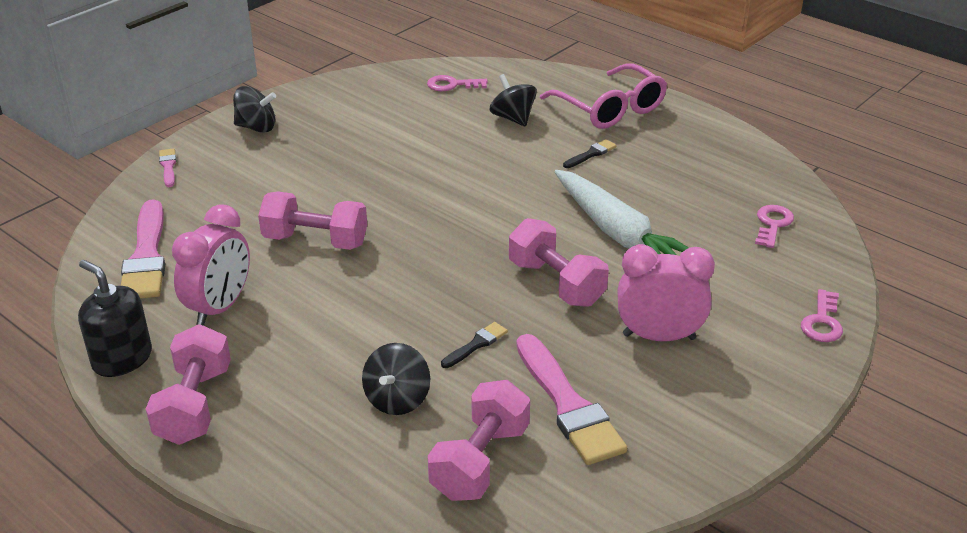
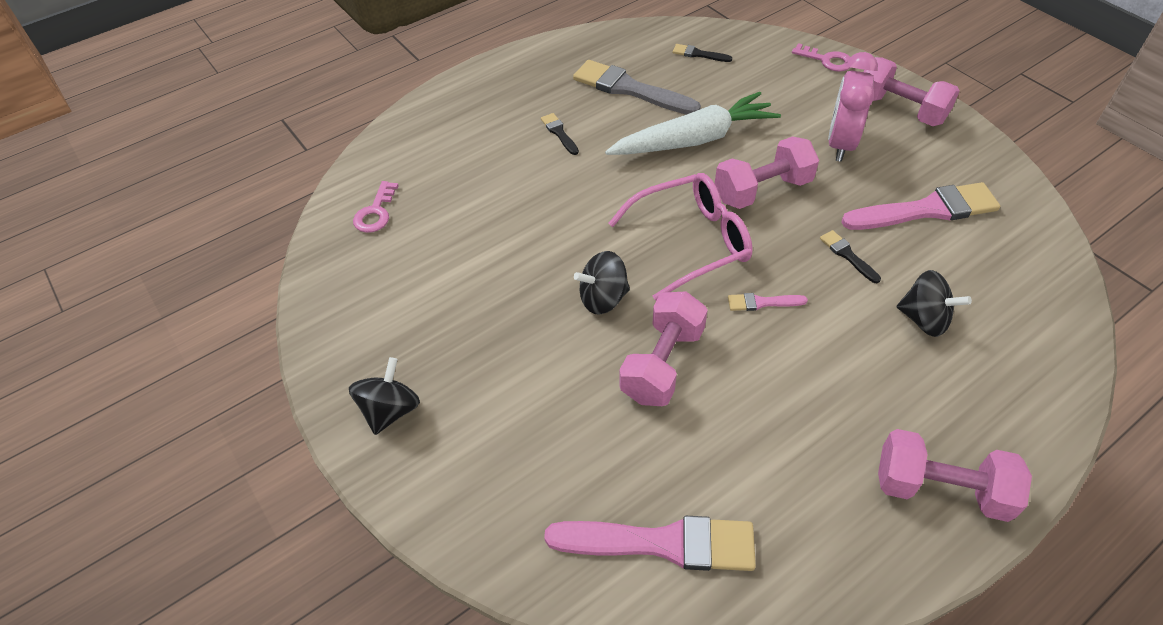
camera: 75 degrees left, 15 degrees up
(122, 359) = (864, 566): black soap dispenser -> none
(168, 166) = (452, 519): pink brush -> pink brush (762, 302)
(220, 307) = (775, 462): pink clock -> none
(480, 461) = (999, 273): pink dumbbell -> pink dumbbell (900, 109)
(513, 118) = (470, 175): black spinning top -> black spinning top (603, 298)
(610, 109) = (481, 106): pink glasses -> pink glasses (691, 242)
(682, 186) = (630, 89): none -> grey brush
(772, 224) = (698, 54): pink key -> black brush

